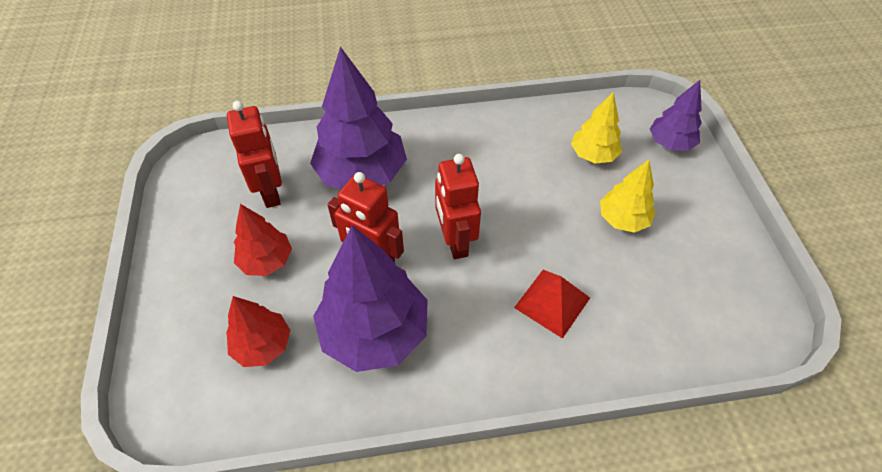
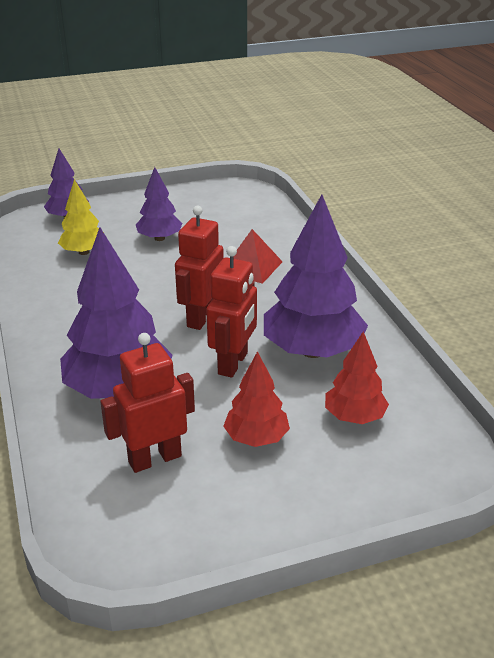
camera: 100 degrees left, 20 degrees down
(455, 241) = (201, 318): red robot -> red robot turned 135 degrees clockwise
(622, 219) = (159, 238): yellow tree -> purple tree

